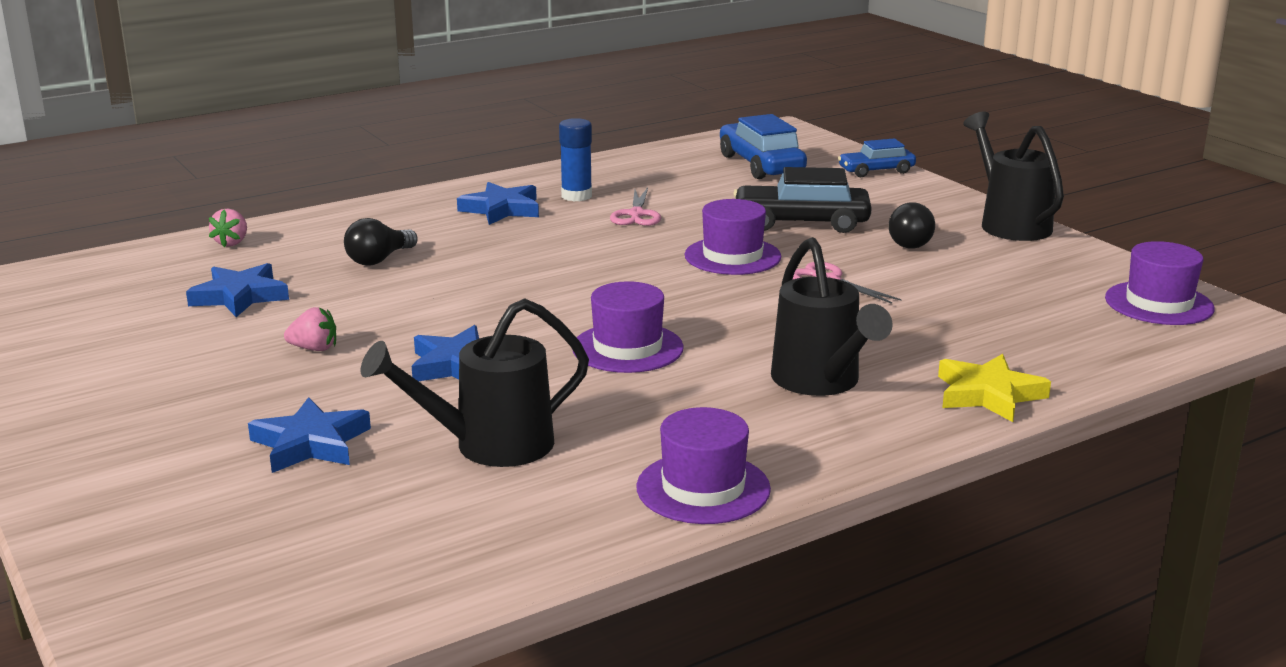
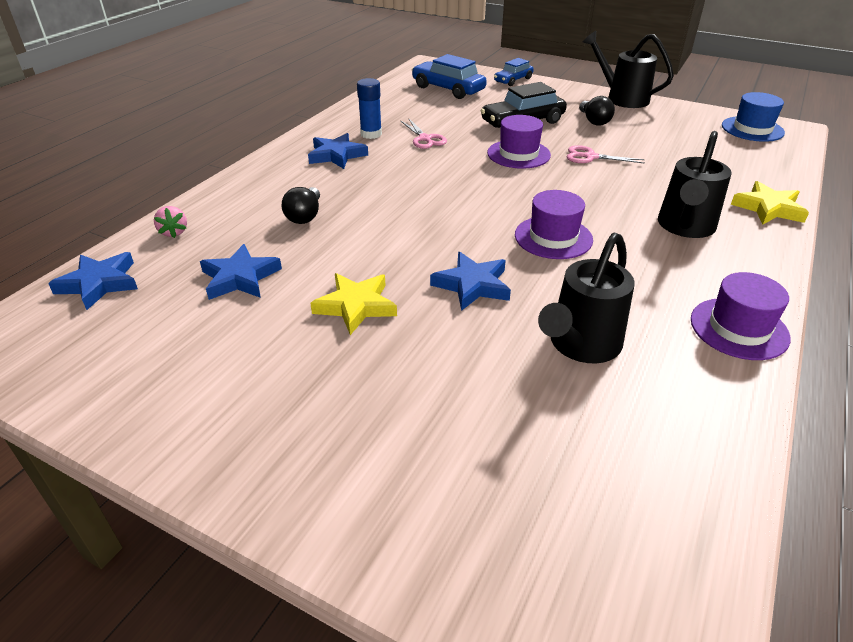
camera: 30 degrees left, 15 degrees up
(311, 443) = (464, 393): blue star -> blue star (99, 283)
(314, 349) = (356, 306): pink strawberry -> yellow star
(821, 382) = (684, 227): black watering can -> black watering can turned 75 degrees clockwise
(1159, 303) = (752, 129): purple hat -> blue hat

